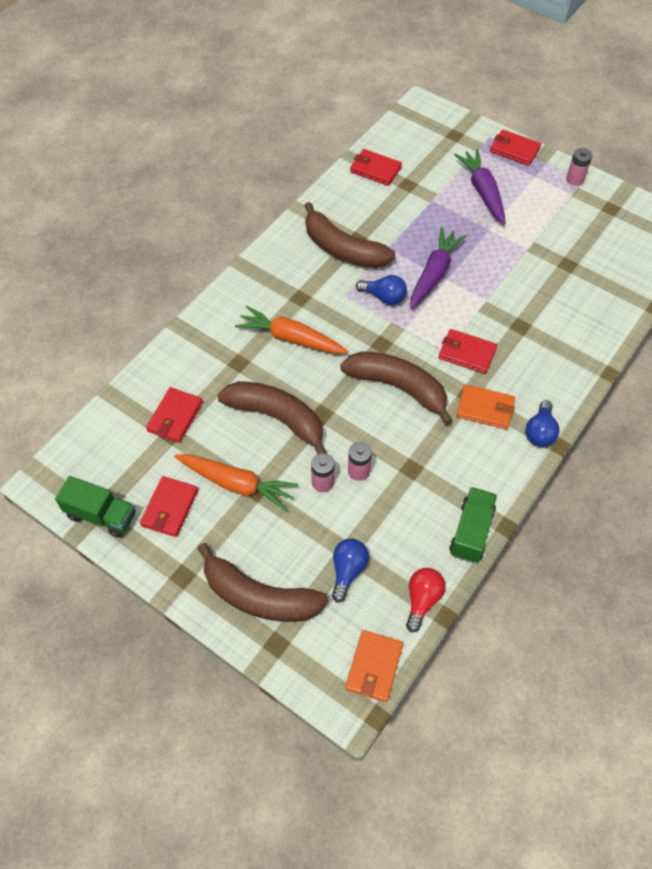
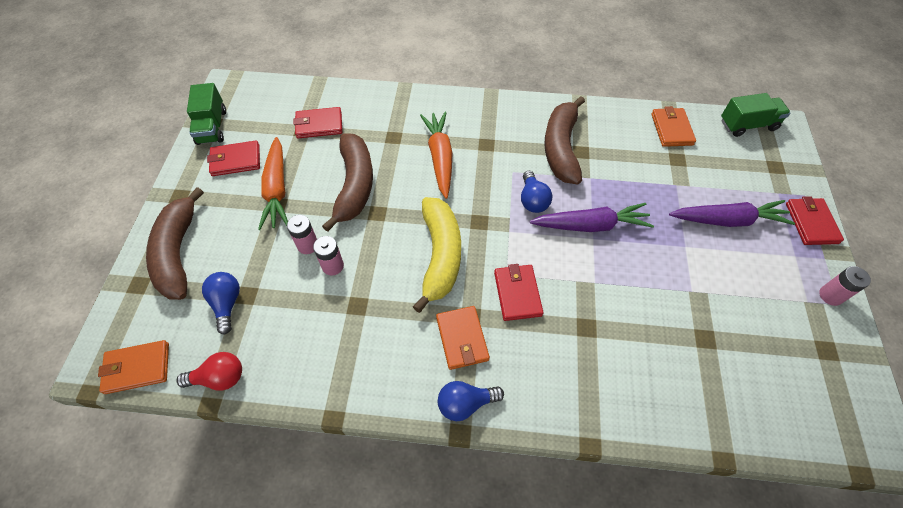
camera: 60 degrees right, 0 degrees up
(347, 571) = (227, 304): blue light bulb -> blue light bulb turned 90 degrees counterclockwise
(375, 169) = (671, 129): red wallet -> orange wallet
(398, 387) = (440, 255): brown banana -> yellow banana
(471, 532) = (312, 388): green truck -> green truck (747, 125)
(483, 192) = (728, 220): purple carrot -> purple carrot turned 45 degrees clockwise

